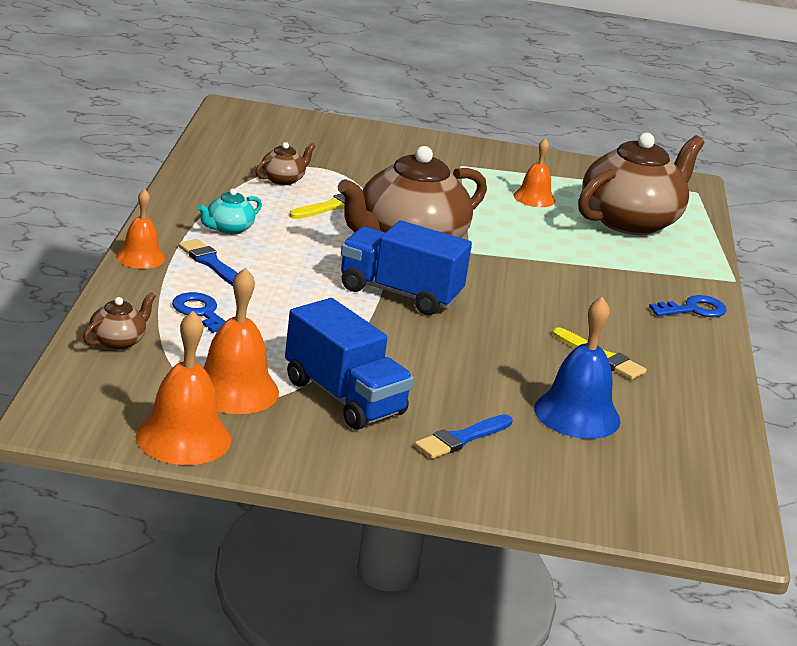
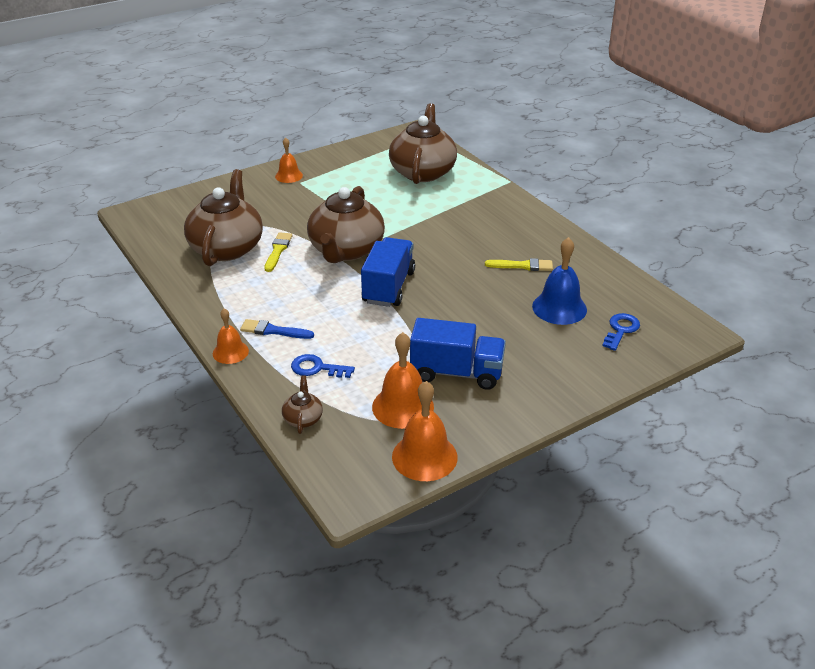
camera: 35 degrees left, 10 degrees up
(228, 229) = (248, 301): turquoise teapot -> none
(283, 179) = (227, 247): brown teapot -> brown teapot, size x2.38
(399, 293) = (388, 287): blue truck -> blue truck turned 120 degrees clockwise
(461, 439) = (537, 359): blue brush -> none
(534, 198) = (362, 183): orange bell -> orange bell (289, 176)
(694, 309) = (518, 210): blue key -> blue key (621, 330)

